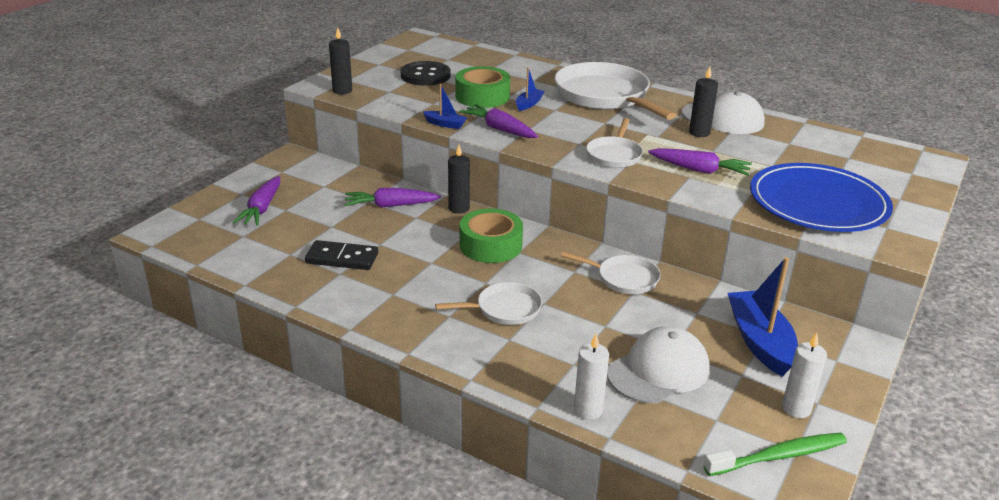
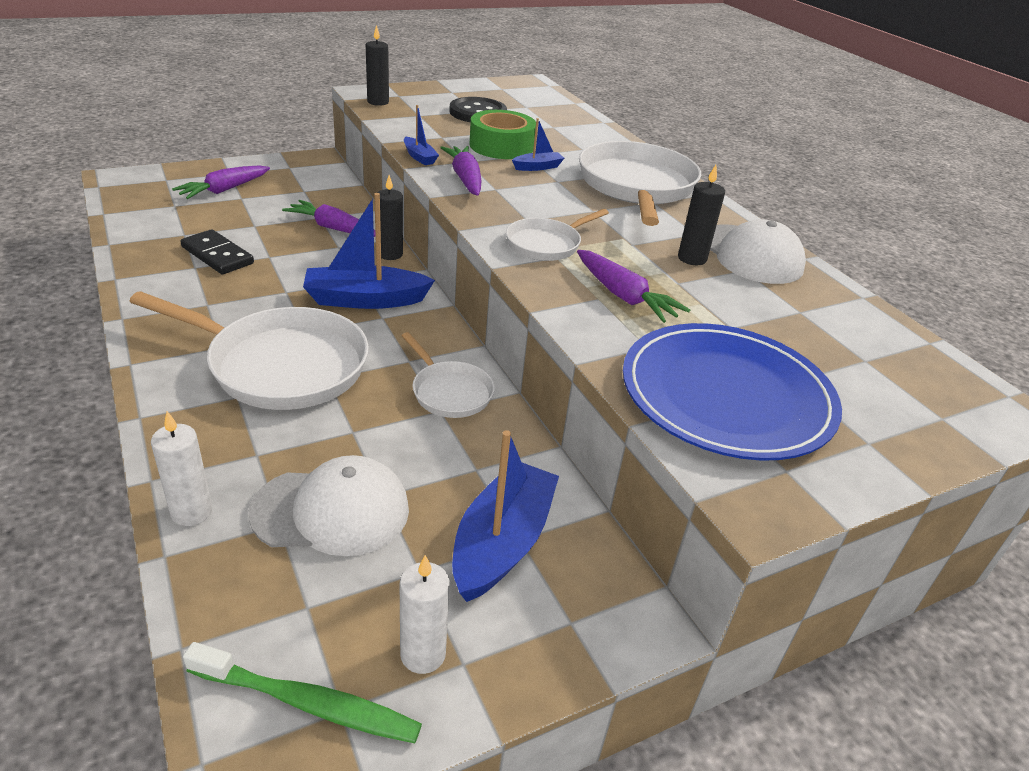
camera: 30 degrees right, 5 degrees up
(490, 245) = (365, 300): green tape -> blue boat
(504, 309) = (280, 365): white pan -> white pan, size x1.91

